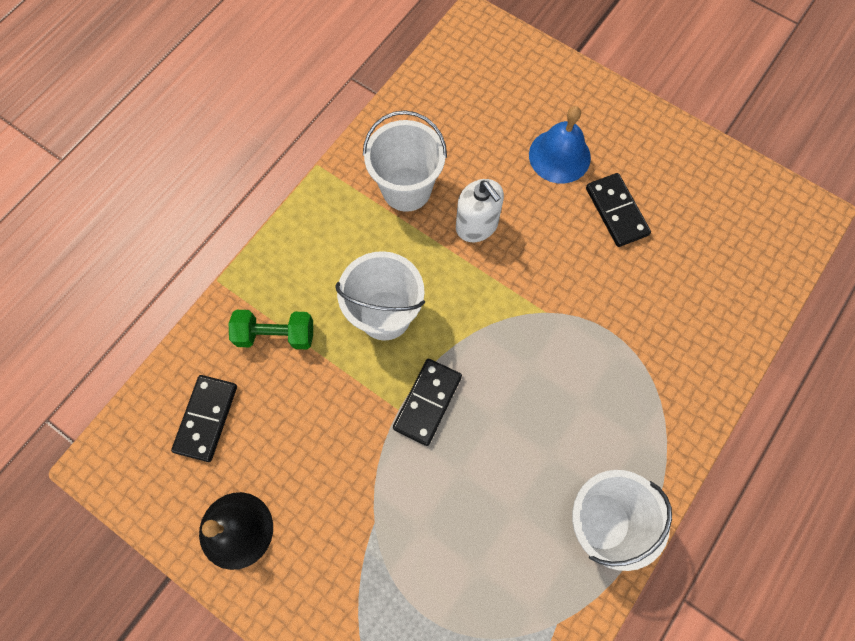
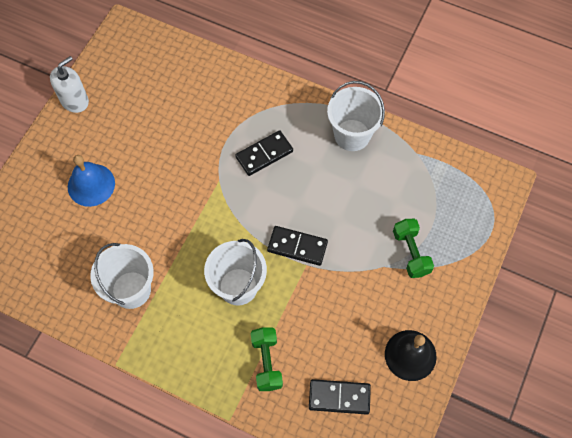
camera: 100 degrees left, 5 degrees down
(387, 570) = (411, 253): none -> green dumbbell
(477, 225) = (157, 234): white soap dispenser -> white soap dispenser (74, 101)
(616, 211) = (134, 143): black domino -> black domino (264, 154)

